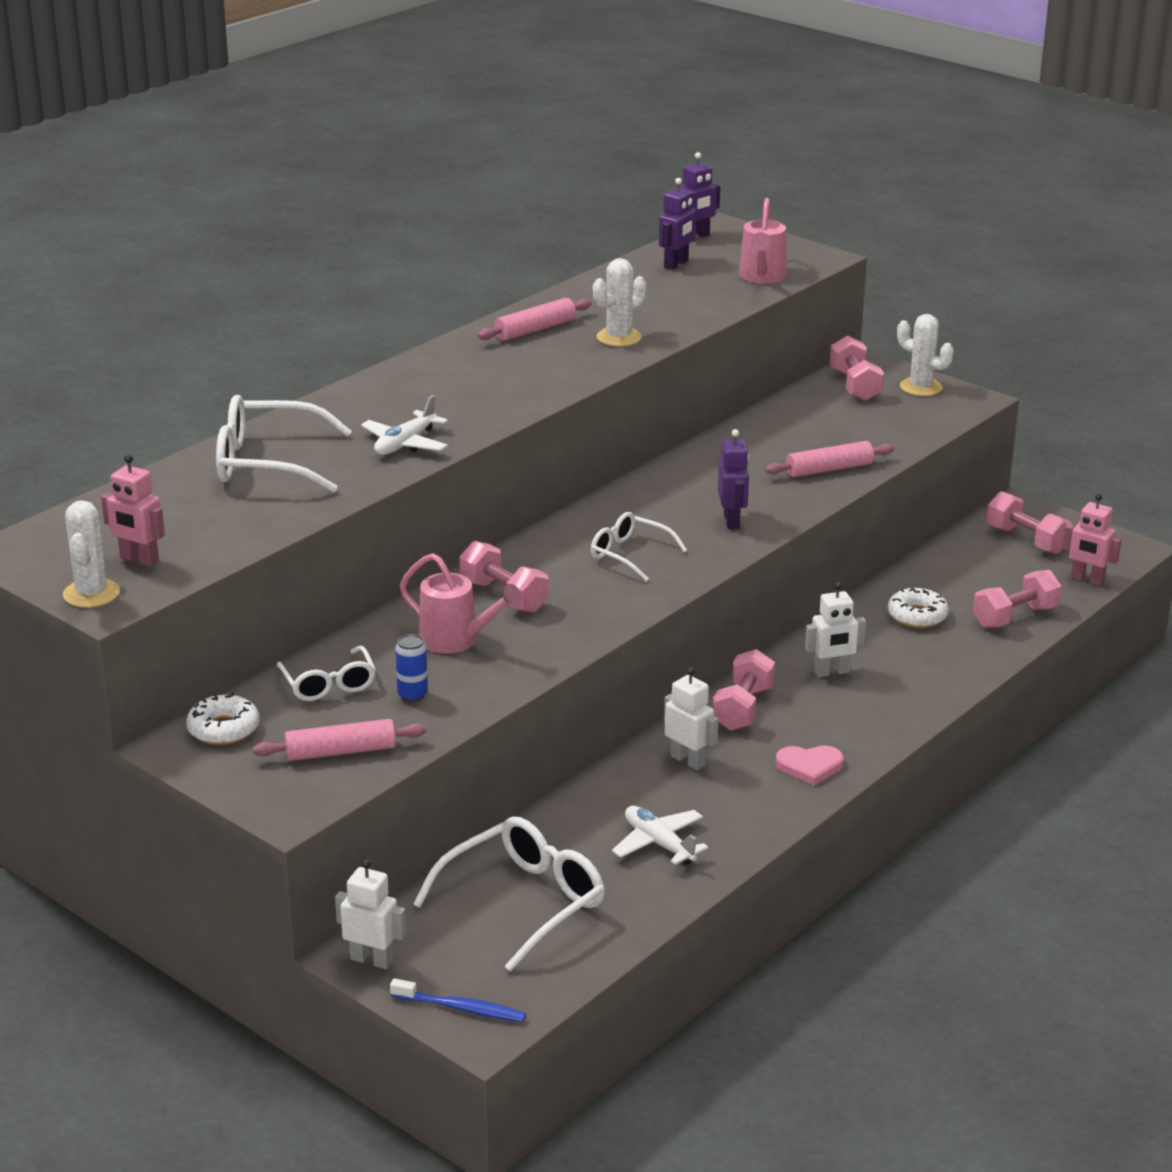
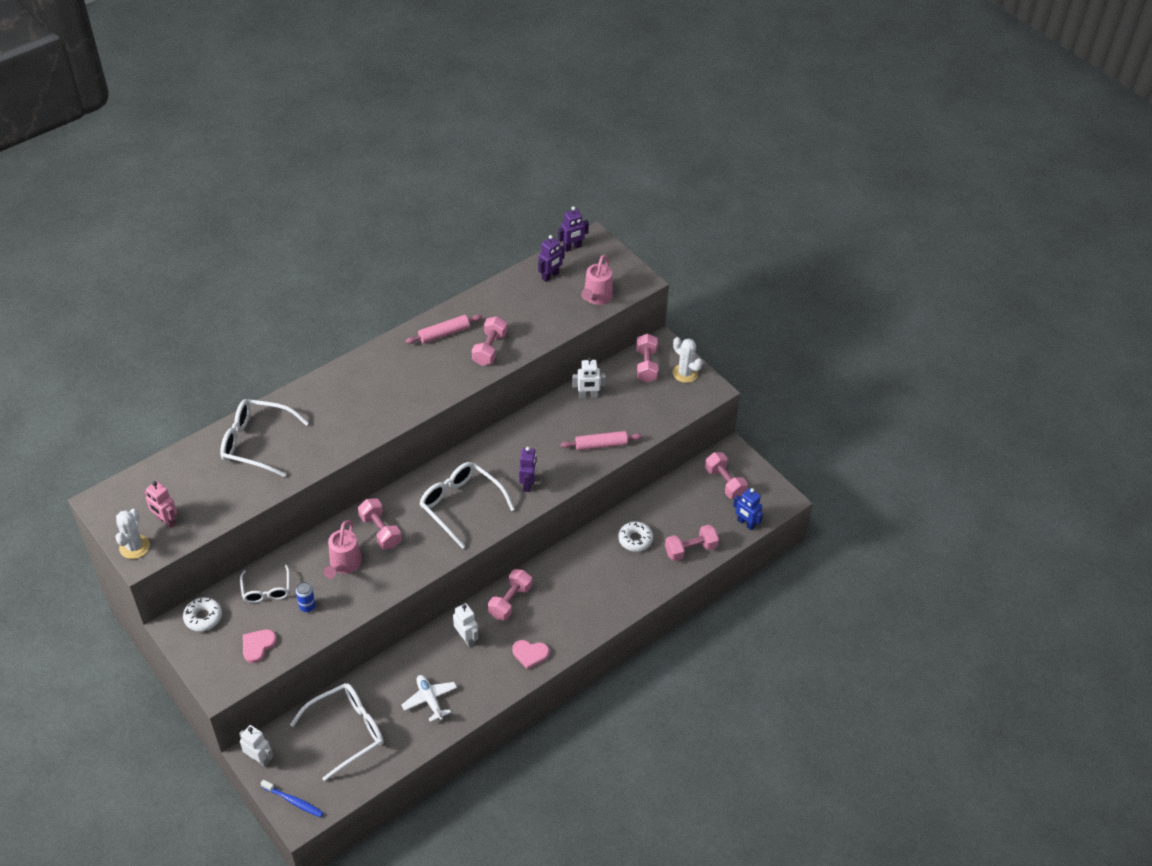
camera: 10 degrees right, 20 degrees up
(340, 751) = (258, 646): pink rolling pin -> pink heart
(405, 444) = (336, 436): white plane -> none
(457, 641) = (344, 565): pink watering can -> pink watering can turned 60 degrees clockwise
(619, 337) = (490, 349): white cactus -> pink dumbbell
(630, 554) = (461, 505): white glasses -> white glasses, size x1.66
(832, 672) = (569, 579): white robot -> white robot (588, 395)
(1087, 579) = (746, 523): pink robot -> blue robot

